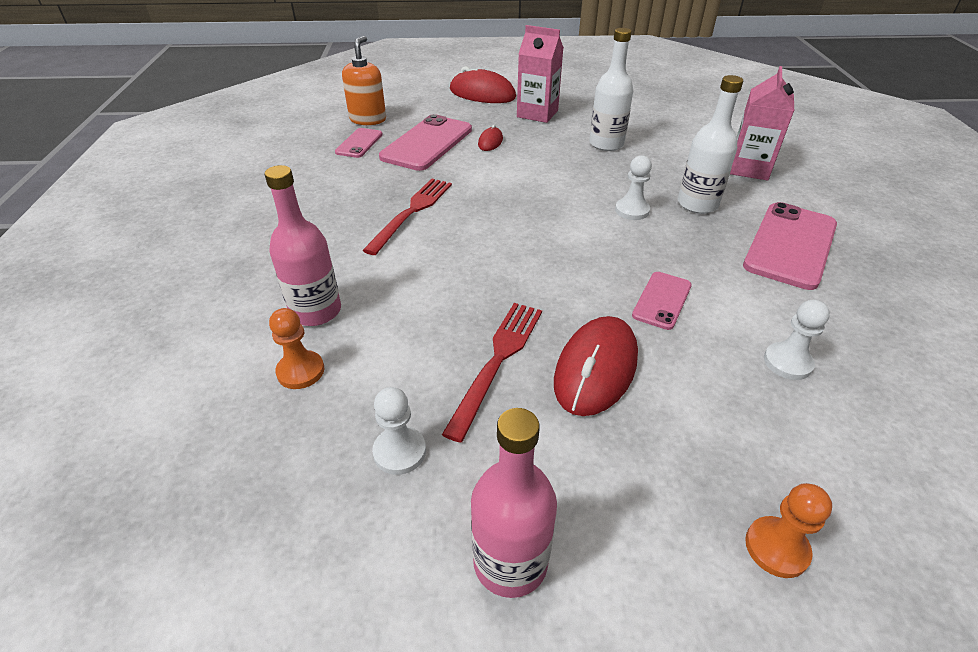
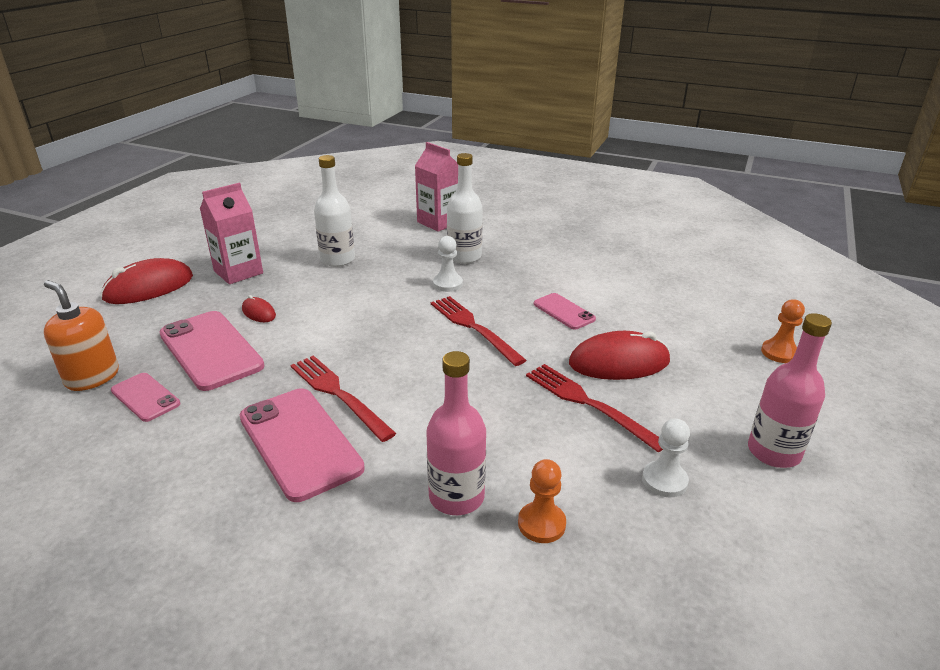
camera: 65 degrees left, 10 degrees down
(569, 248) = (473, 327): none -> red fork
(595, 369) = (619, 362): red mouse -> red mouse turned 60 degrees counterclockwise
(787, 362) = (647, 293): white pawn -> none
(790, 245) = (539, 246): pink phone -> pink phone (299, 442)

